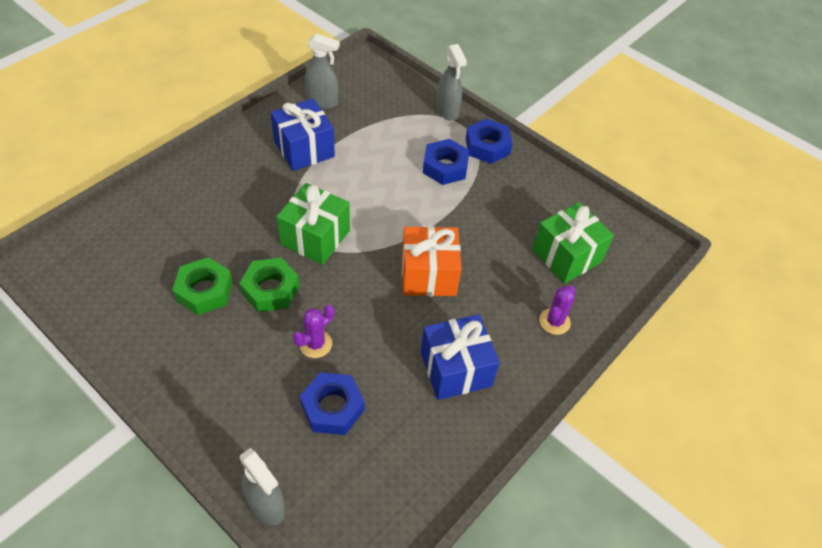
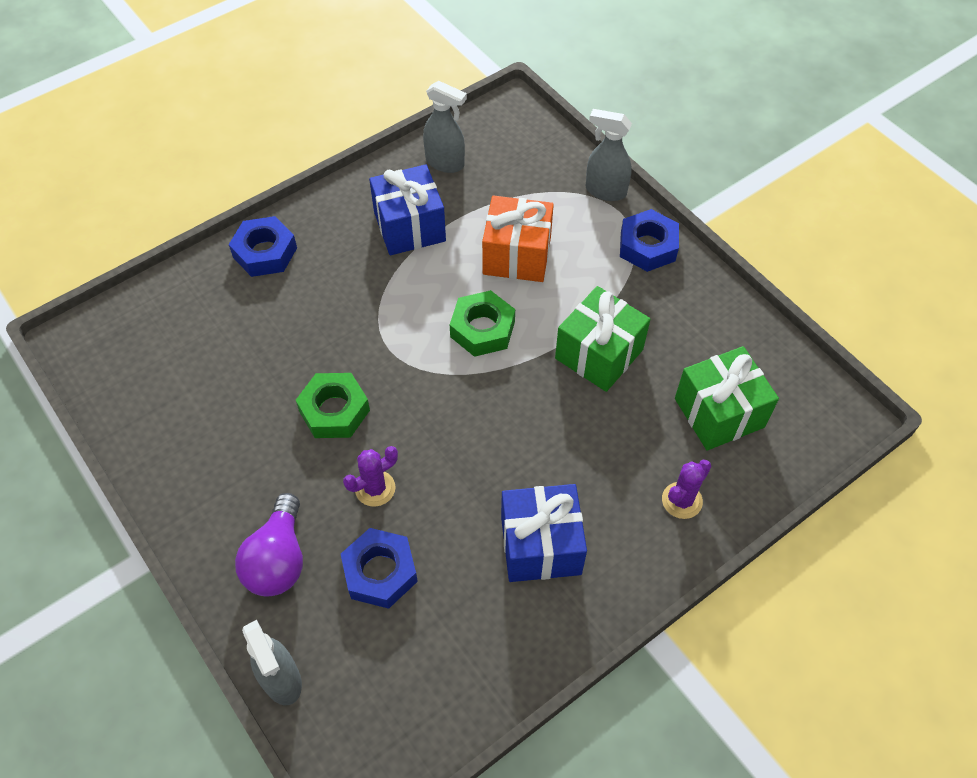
camera: 15 degrees right, 5 degrees up
(204, 291) = (256, 402): green nut -> green nut (482, 329)
(246, 410) = (278, 559): none -> purple light bulb
(315, 237) = (401, 348): green gift -> green gift (599, 354)
(428, 275) = (532, 416): orange gift -> orange gift (517, 255)
(445, 167) = (585, 270): blue nut -> blue nut (265, 252)
(447, 111) = (605, 191): grey spray bottle -> grey spray bottle turned 120 degrees clockwise

